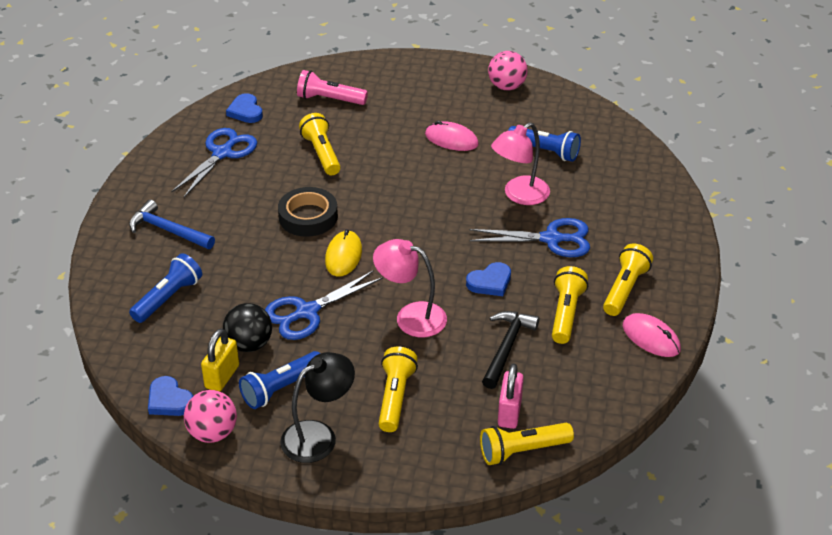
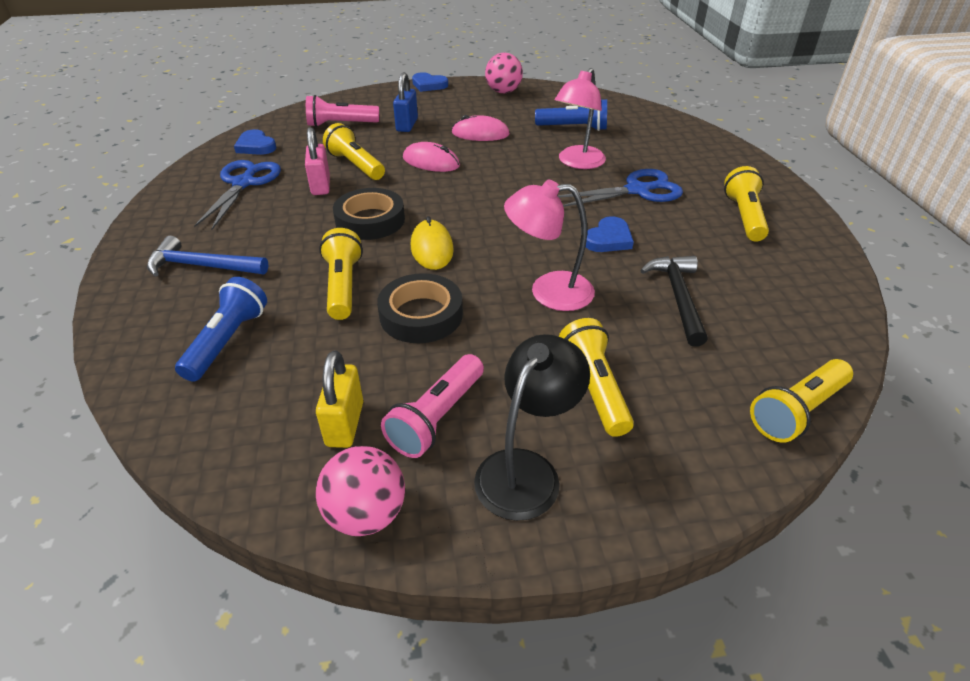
camera: 20 degrees left, 0 degrees up
(169, 400) = (277, 481): blue heart -> blue heart (429, 85)
(249, 344) = (364, 371): black ball -> none
(281, 388) = (437, 417): blue flashlight -> pink flashlight
(307, 312) = (421, 315): blue scissors -> black tape
(389, 113) = (407, 125): none -> blue padlock
(509, 412) = (742, 368): pink padlock -> pink padlock (321, 185)
(565, 313) = (709, 250): yellow flashlight -> yellow flashlight (343, 286)
(651, 338) = (811, 253): pink mouse -> pink mouse (431, 162)

